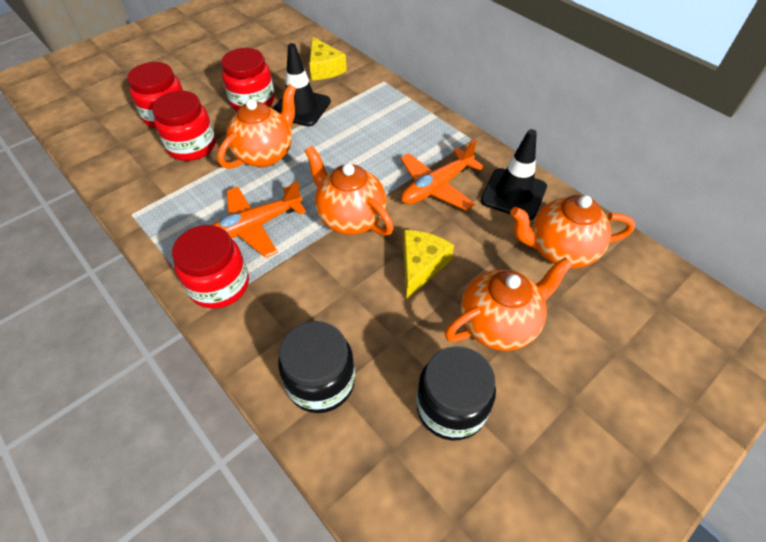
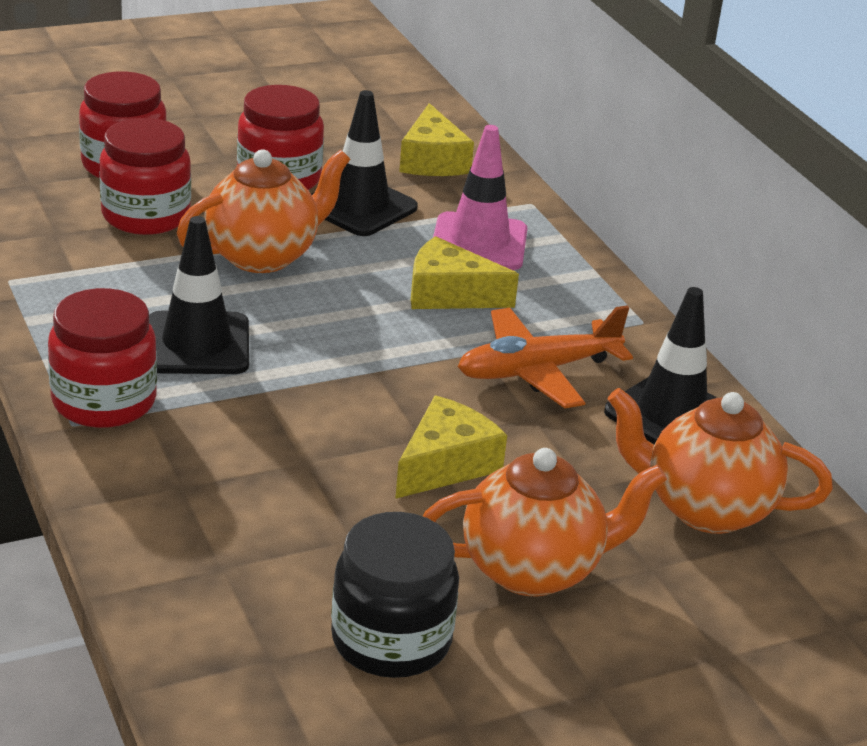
camera: 15 degrees right, 20 degrees down
(255, 226) = (197, 344): orange plane -> black traffic cone
(321, 382) = (202, 555): black jar -> none
(350, 218) = (361, 374): orange teapot -> none
(370, 113) = (479, 242): none -> pink traffic cone
(370, 150) = (449, 294): none -> yellow cheese

